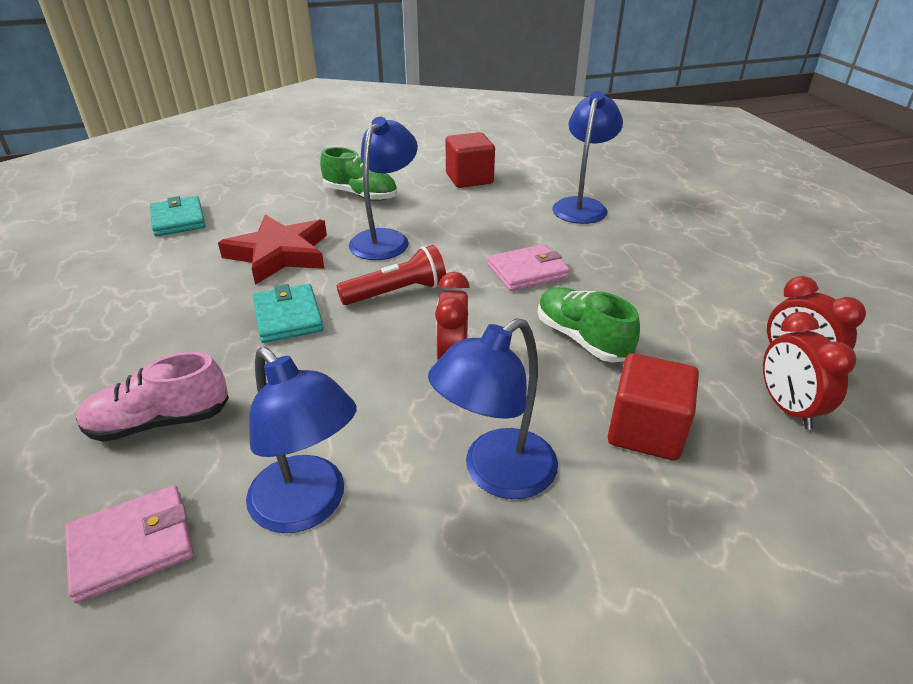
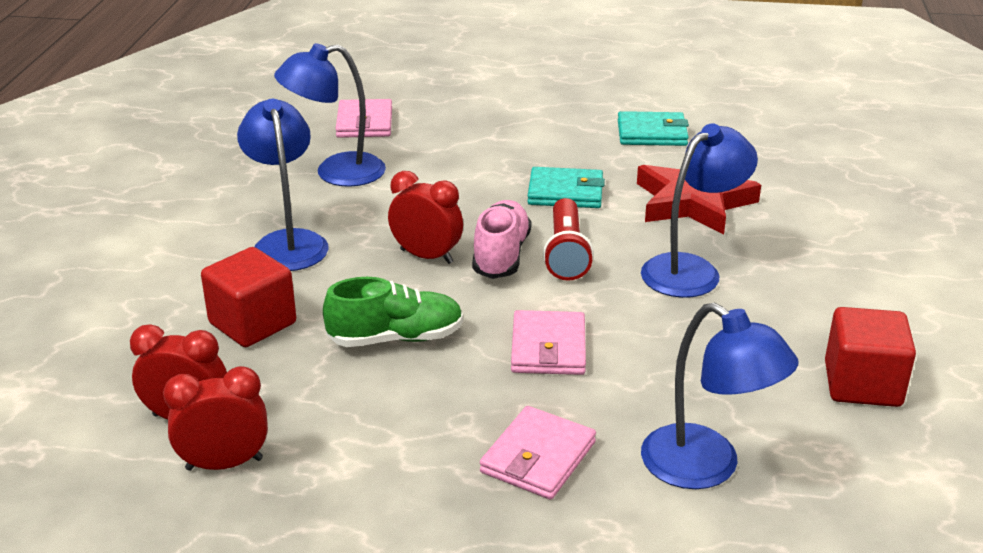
camera: 115 degrees right, 5 degrees down
(160, 422) = (467, 134): pink shoe -> pink shoe (501, 255)
(178, 220) = (811, 156): turquoise wallet -> turquoise wallet (652, 133)
(360, 195) = (834, 276): green shoe -> none
(385, 239) = (691, 270): blue lamp -> blue lamp turned 90 degrees counterclockwise
(633, 251) = (538, 457): none -> pink wallet

